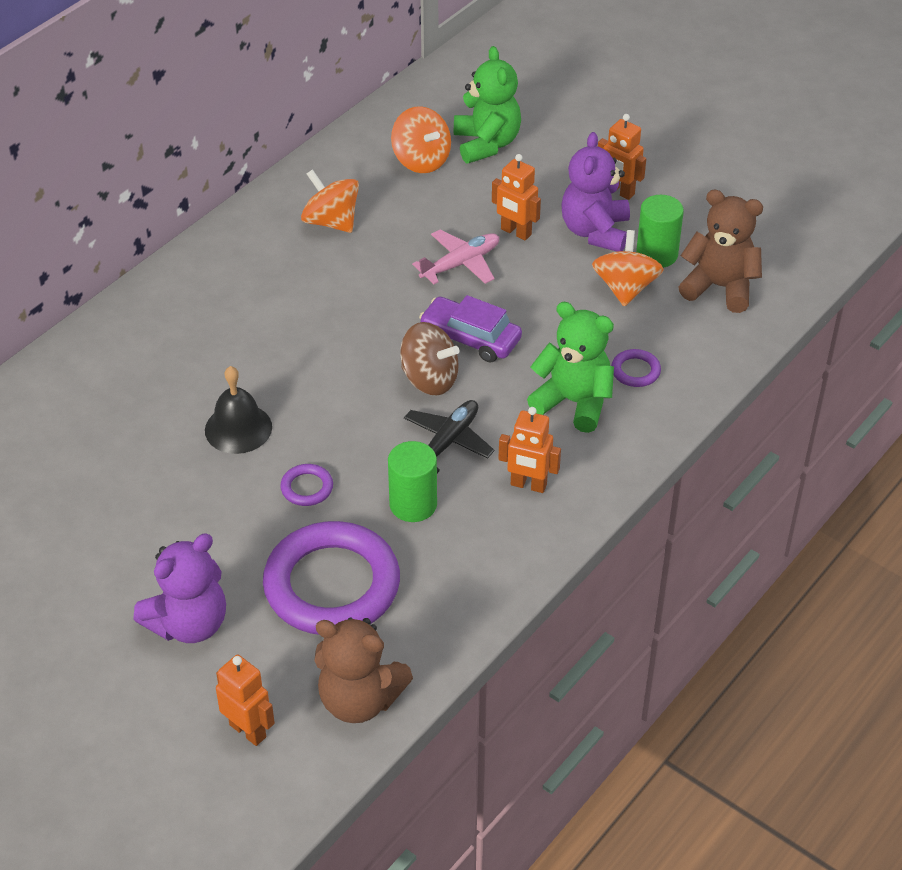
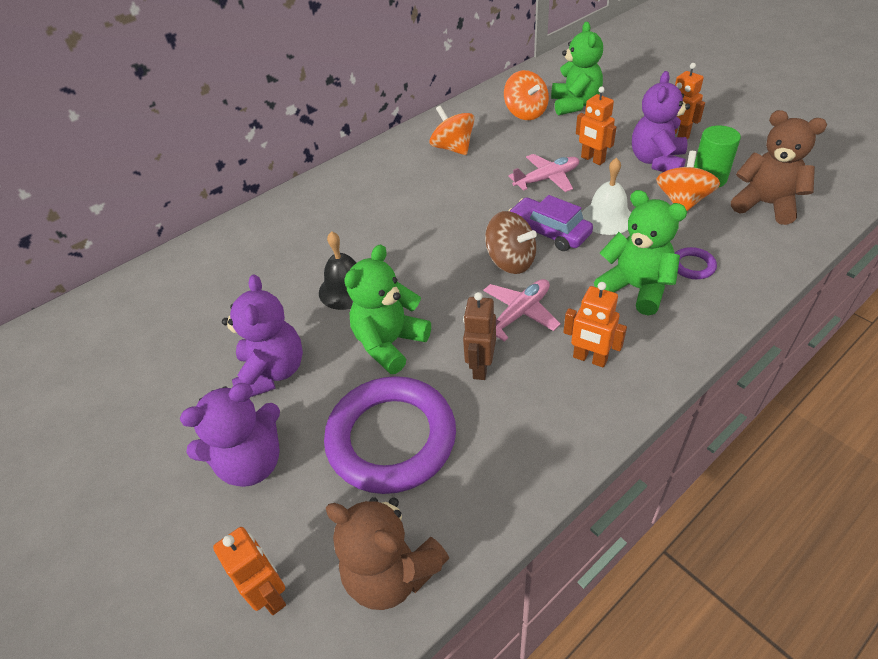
camera: 15 degrees right, 0 degrees up
(180, 531) = (272, 372): none -> purple teddy bear
(307, 488) = (390, 343): purple ring -> green teddy bear
(413, 504) = (480, 367): green cylinder -> brown robot
(447, 442) = (519, 314): black plane -> pink plane
(538, 315) = (607, 218): none -> white bell

